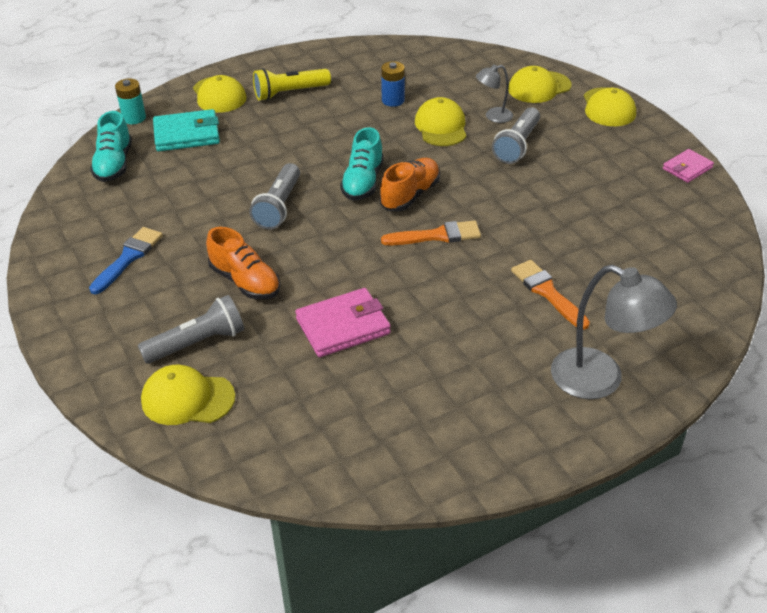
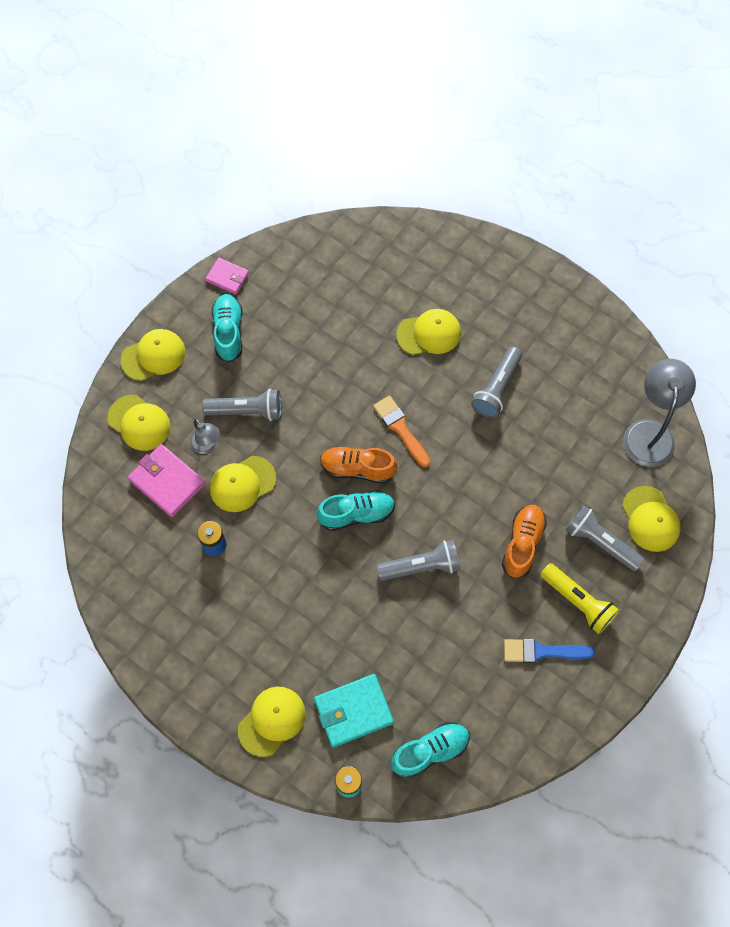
camera: 115 degrees left, 25 degrees up
(187, 134) = (353, 711): turquoise wallet -> turquoise wallet turned 75 degrees counterclockwise
(290, 93) = (239, 650): yellow flashlight -> yellow flashlight (577, 602)
(343, 326) = (532, 452): pink wallet -> pink wallet (167, 482)
(442, 325) = (496, 388): none -> grey flashlight
(547, 292) = (429, 334): orange brush -> yellow cap
(600, 380) = (498, 280): grey lamp -> grey lamp (649, 432)
(615, 154) = (228, 332): none -> turquoise shoe

